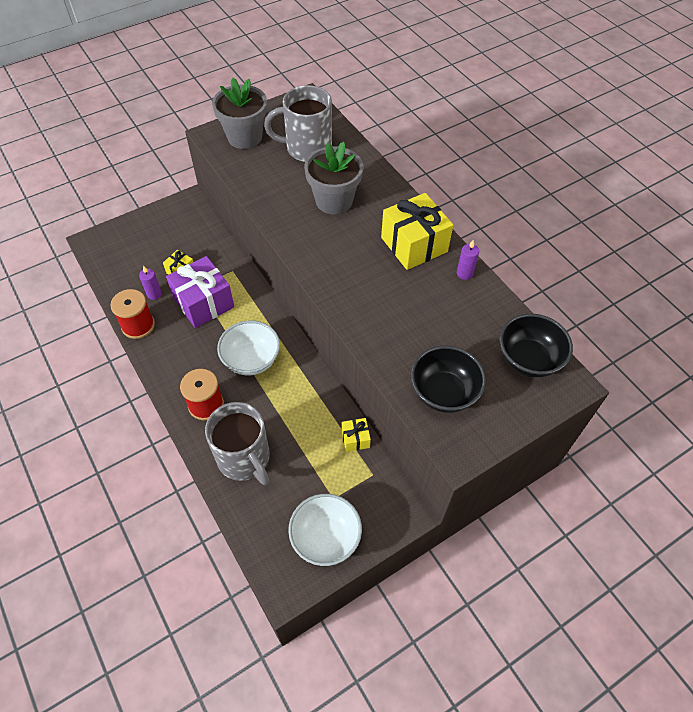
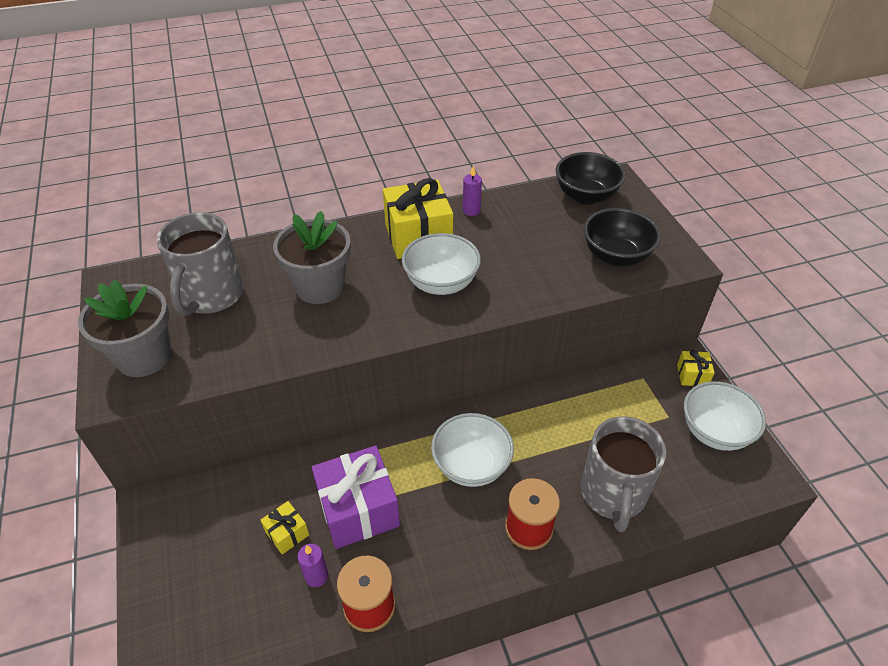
camera: 75 degrees left, 10 degrees down
(244, 458) = (613, 494): grey mug -> grey mug turned 120 degrees clockwise
(355, 439) = (599, 383): yellow gift -> yellow gift (692, 375)
(362, 270) = (441, 283): none -> white bowl

